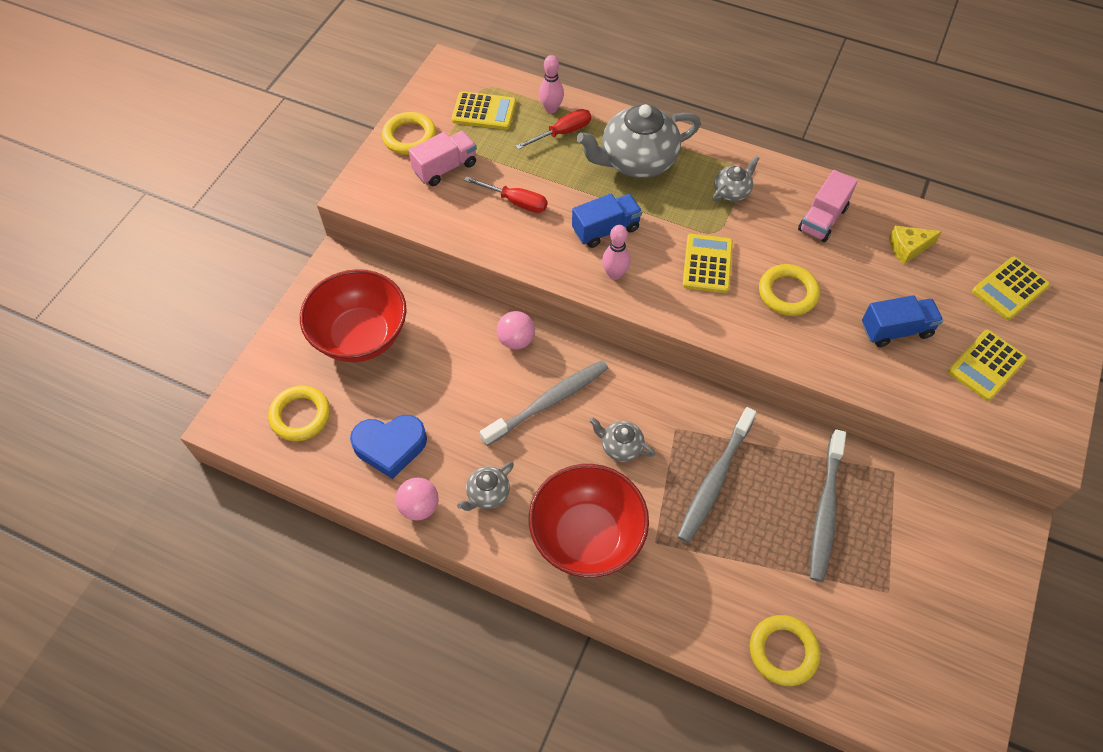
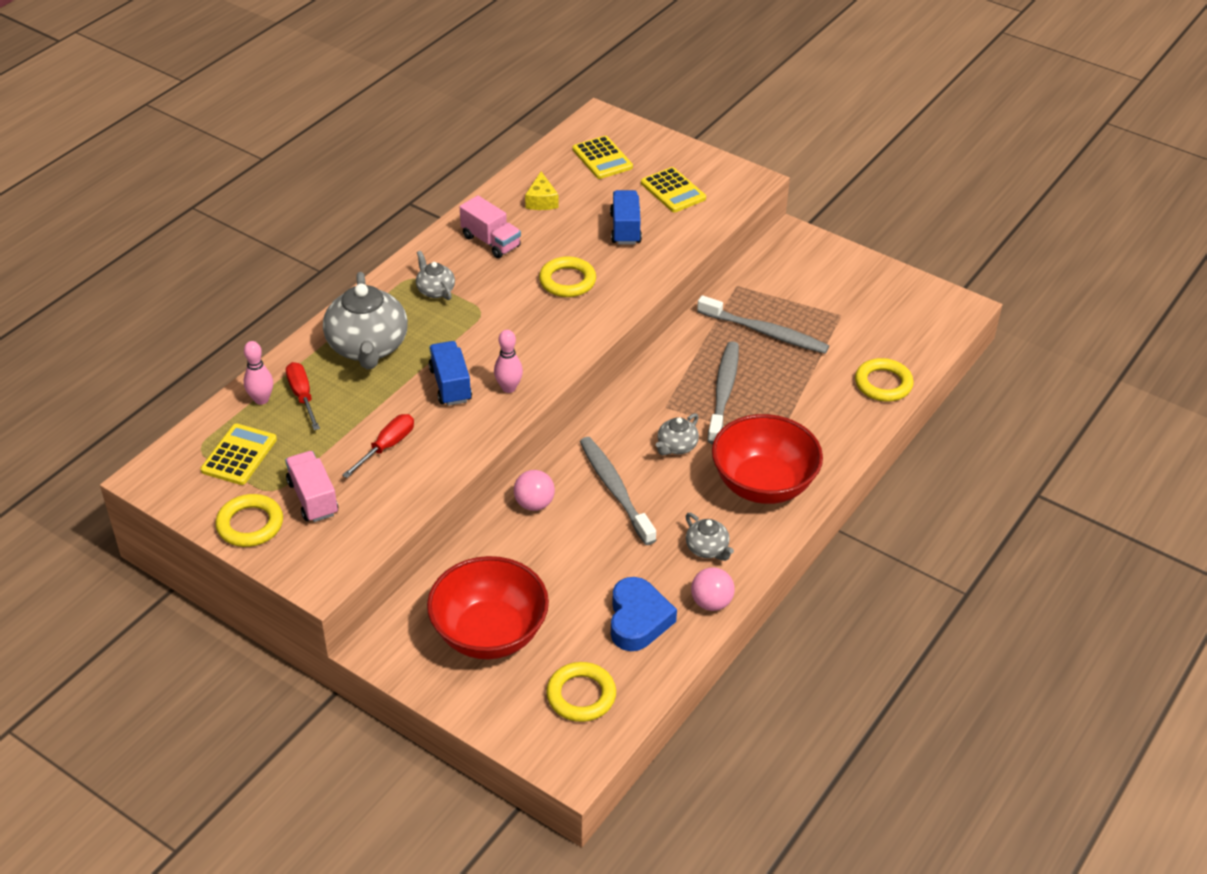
camera: 80 degrees left, 15 degrees down
(707, 264) = (517, 324): yellow calculator -> none
(714, 480) = (723, 392): grey toothbrush -> grey toothbrush turned 120 degrees counterclockwise

